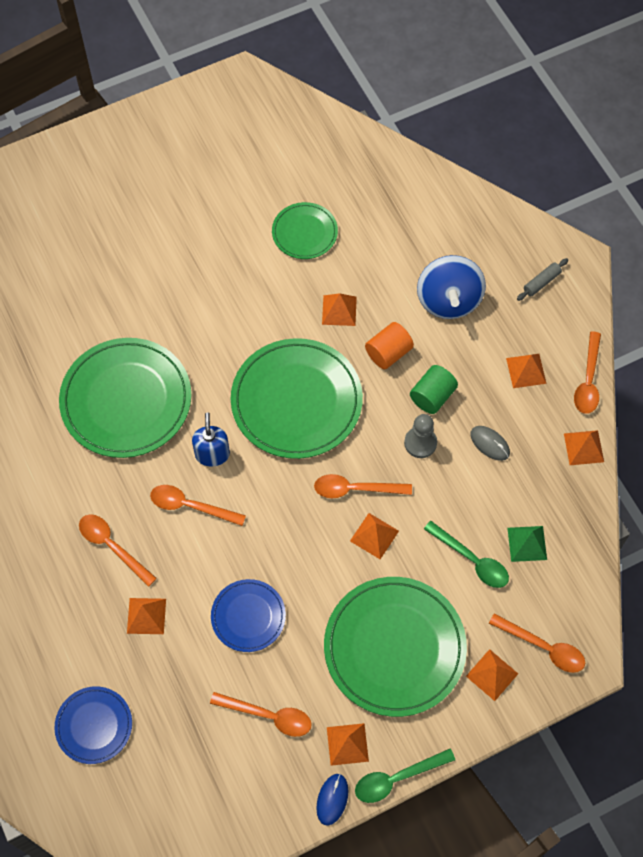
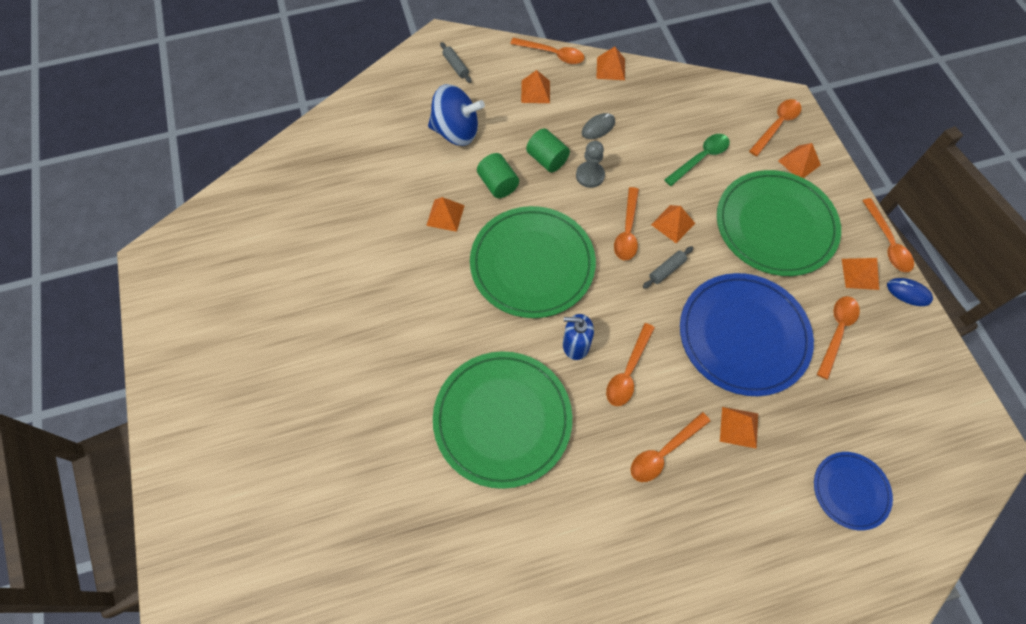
camera: 80 degrees left, 0 degrees up
(248, 616) = (743, 335): blue plate -> blue plate, size x1.88
(304, 233) = (353, 230): green plate -> none
(314, 534) = (667, 270): none -> grey rolling pin
(388, 353) = (498, 184): orange cylinder -> green cylinder
(397, 778) = (887, 242): green spoon -> orange spoon
(527, 543) = (689, 119): green pyramid -> none

